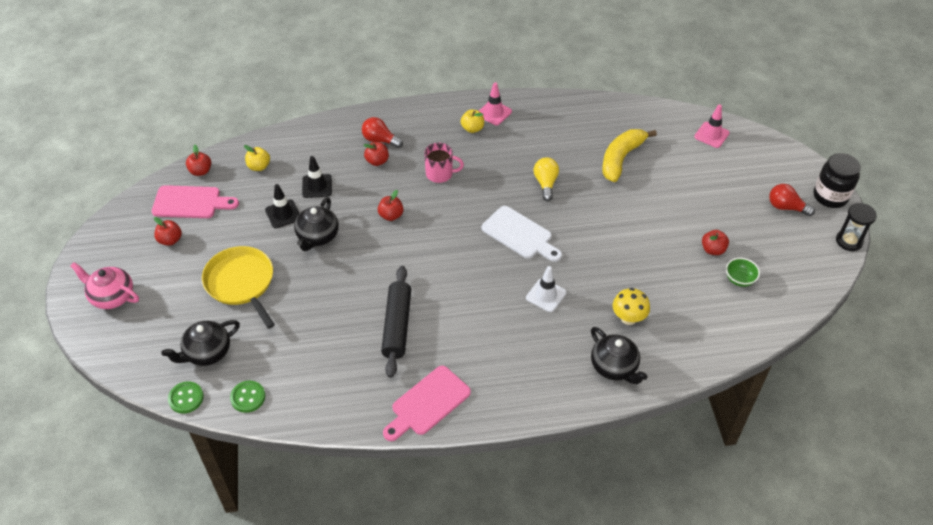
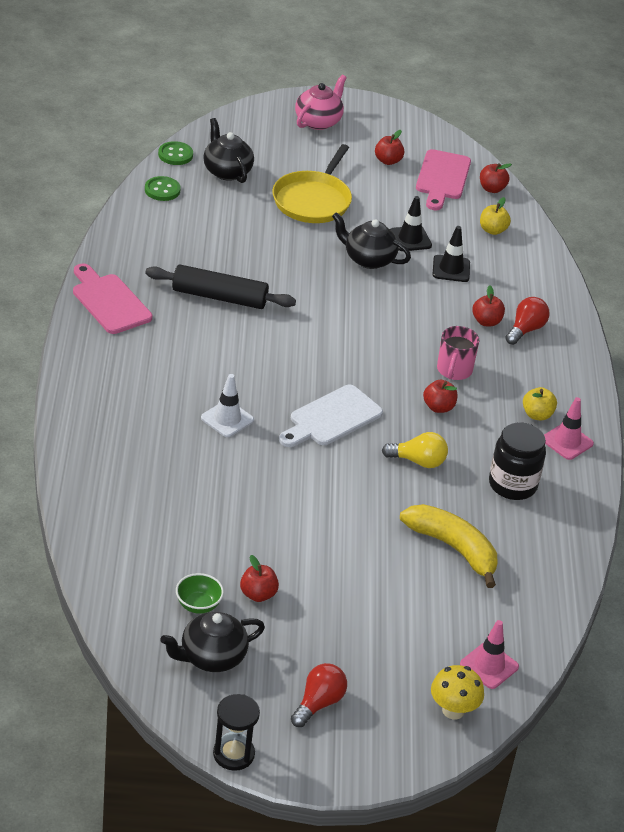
camera: 95 degrees right, 10 degrees down
(241, 283) = (313, 200): yellow pan -> yellow pan turned 135 degrees clockwise
(391, 215) = (389, 318): red apple -> red apple (438, 407)
(614, 367) = (102, 450): black teapot -> black teapot (211, 657)
(628, 318) = (169, 481): yellow mushroom -> yellow mushroom (453, 710)
(830, 196) = (329, 767): black jar -> black jar (512, 485)

